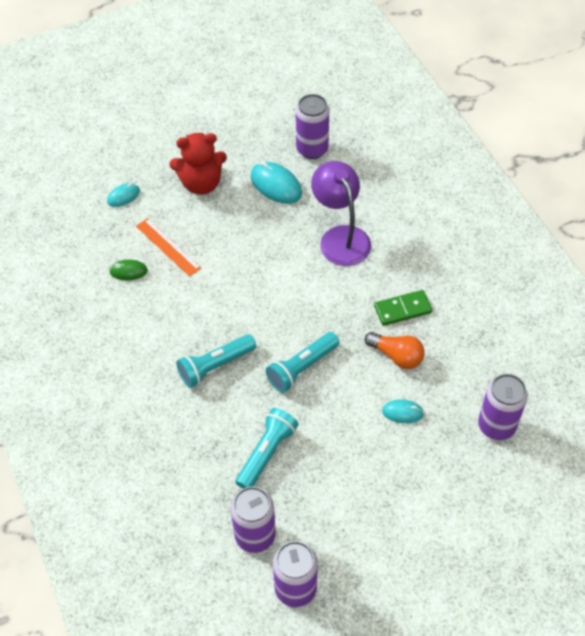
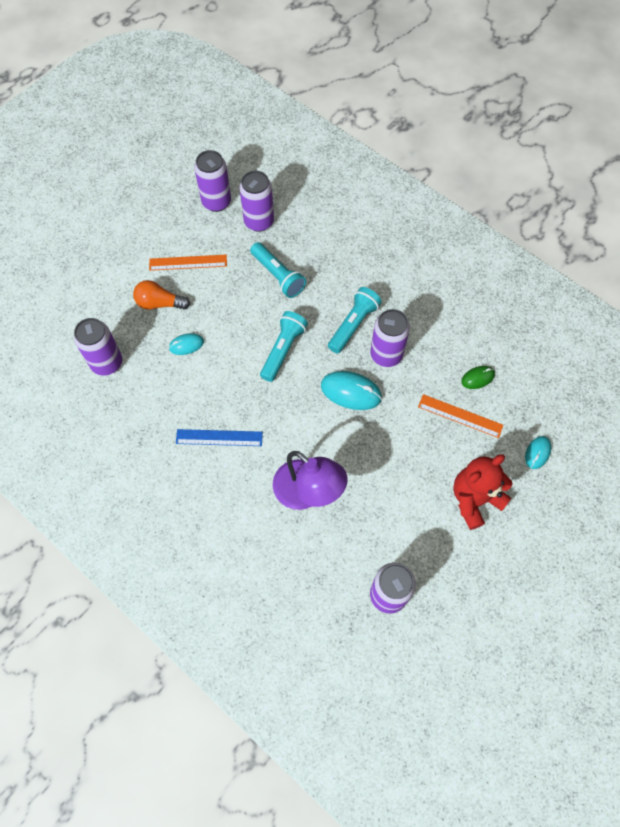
camera: 155 degrees right, 10 degrees up
(200, 324) = (386, 355): none -> purple can
(267, 453) = (278, 276): turquoise flashlight -> turquoise flashlight turned 45 degrees counterclockwise
(276, 185) = (401, 529): turquoise mouse -> turquoise mouse (351, 392)
(365, 513) = (188, 262): none -> orange ruler
(397, 356) = (208, 391): orange light bulb -> orange light bulb (159, 303)
(402, 309) = (219, 437): green domino -> blue ruler

